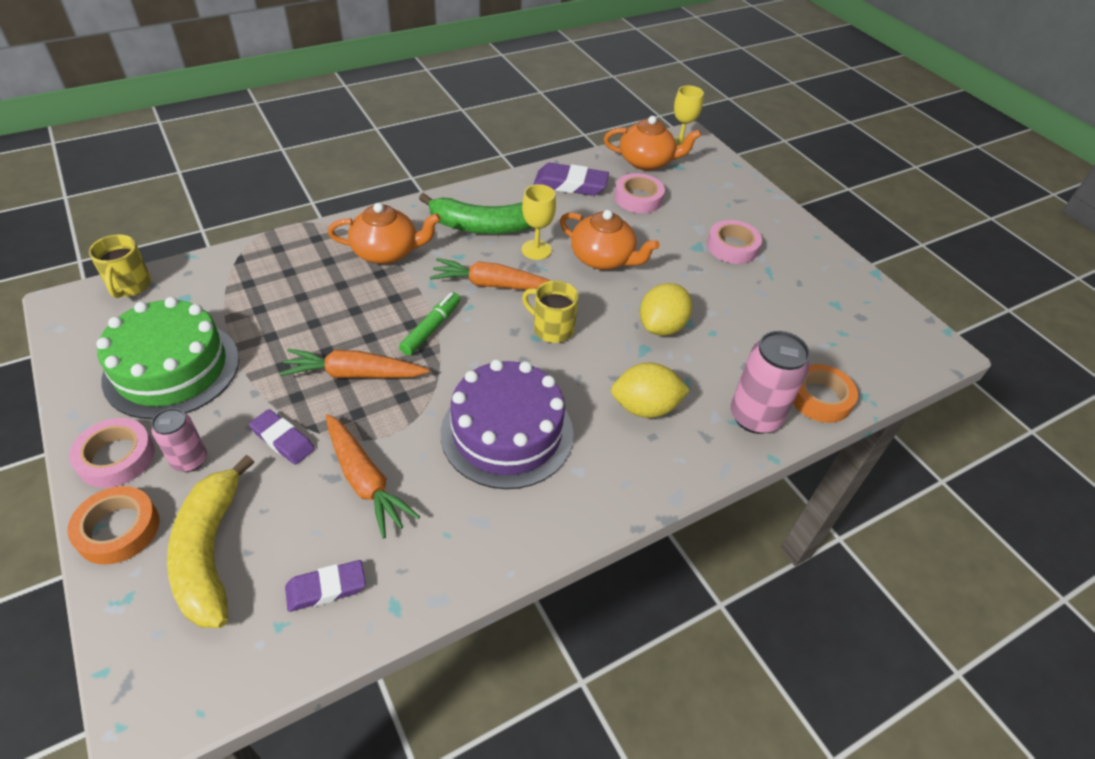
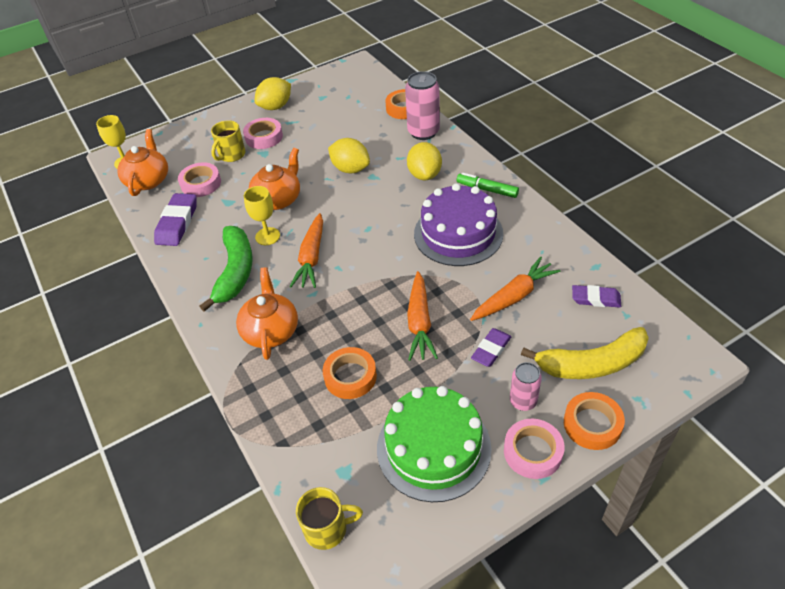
camera: 85 degrees left, 0 degrees up
(298, 309) = (350, 376): none -> orange tape
(326, 588) = (595, 299): purple eraser -> purple eraser turned 60 degrees counterclockwise
(431, 328) = (365, 285): green marker -> green marker (487, 189)
(552, 329) = (358, 220): yellow mug -> yellow mug (231, 155)
(804, 258) = (275, 107): none -> yellow lemon

